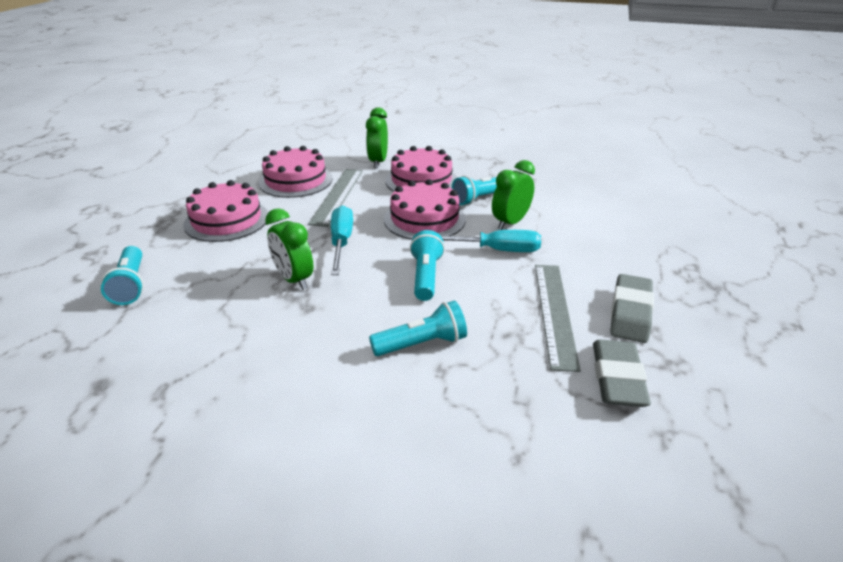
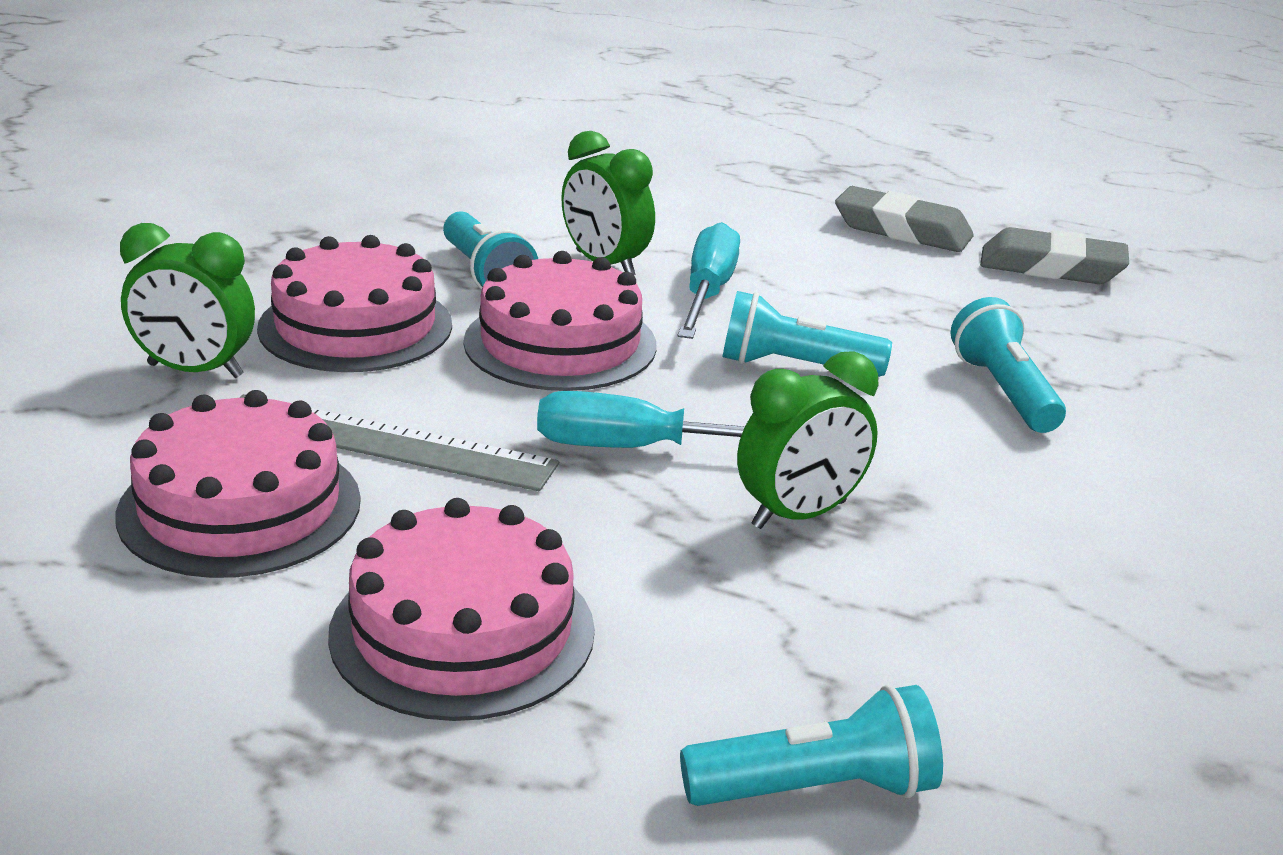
camera: 85 degrees left, 5 degrees down
(555, 312) = (905, 278): grey ruler -> none

